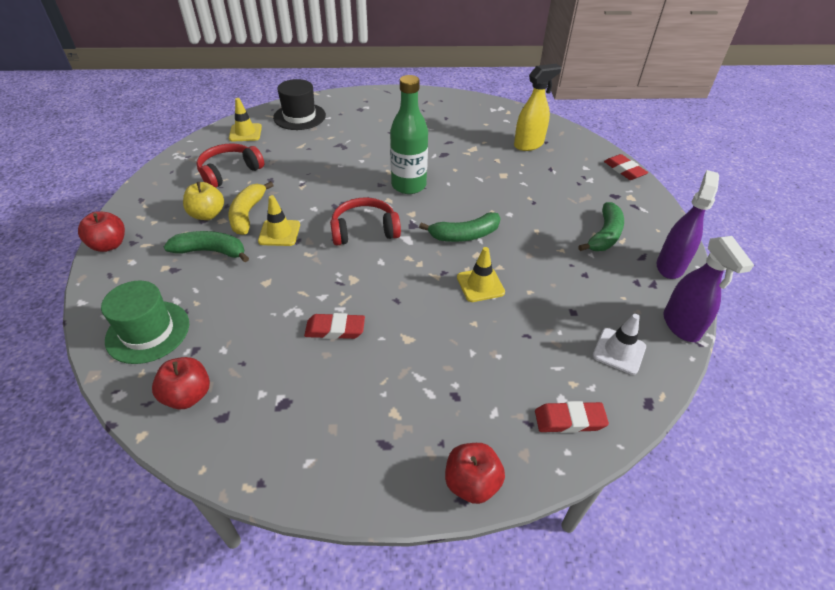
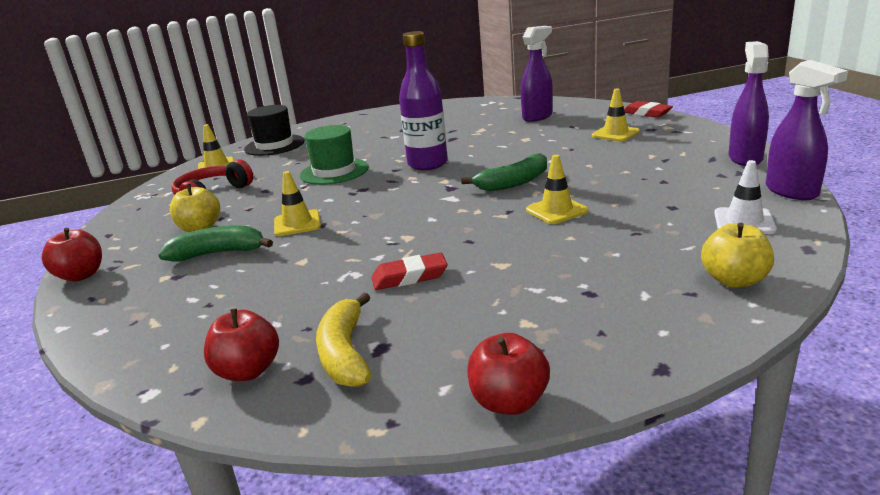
camera: 10 degrees left, 20 degrees down
(148, 332) = (166, 331): green hat -> green hat (334, 171)
(247, 214) = (250, 218): yellow banana -> yellow banana (345, 353)
(364, 230) = (398, 202): red headphones -> none
(408, 185) = (428, 164): green bottle -> purple bottle
(471, 483) = (662, 354): red apple -> red apple (509, 402)
(529, 144) = (537, 117): yellow spray bottle -> purple spray bottle
(569, 420) = (734, 280): red eraser -> yellow apple
(581, 192) = (615, 134): none -> yellow traffic cone
(604, 235) = (662, 153): green banana -> none

